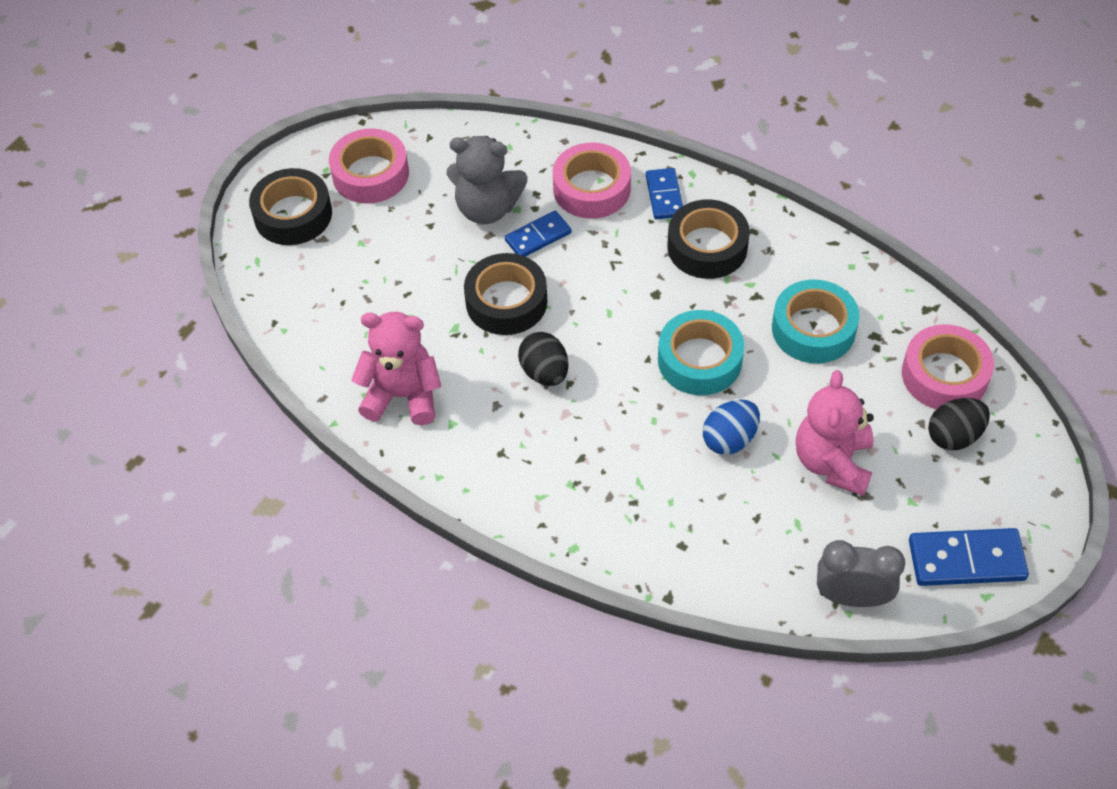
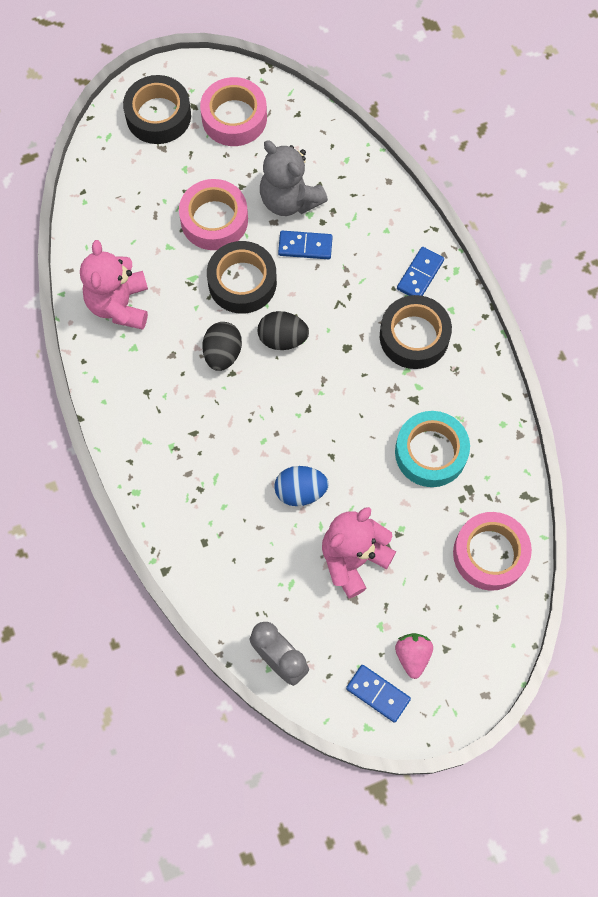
camera: 35 degrees right, 15 degrees up
(403, 395) = (119, 305): pink teddy bear -> pink teddy bear turned 135 degrees counterclockwise
(591, 188) = (374, 233): pink tape -> pink tape (214, 220)
(699, 360) = (332, 419): turquoise tape -> none
(954, 436) = (453, 602): black egg -> black egg (282, 338)
(964, 505) = (412, 655): none -> pink strawberry
(966, 560) = (378, 694): blue domino -> blue domino, size x0.65

